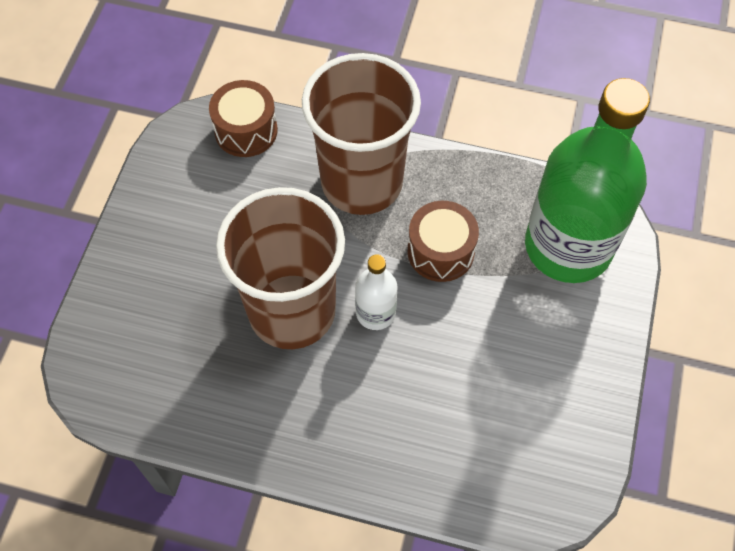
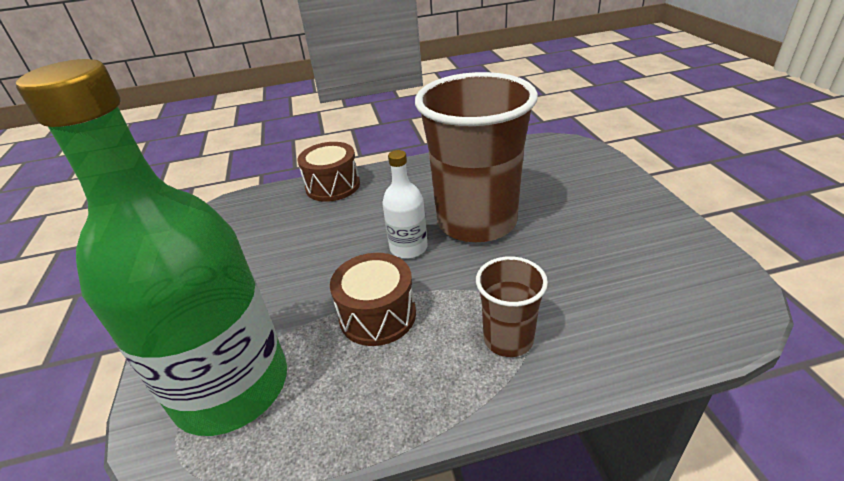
camera: 155 degrees right, 25 degrees down
(246, 130) = (684, 327): brown drum -> brown drum (333, 186)
(362, 182) = (508, 339): brown cup -> brown cup, size x0.47

